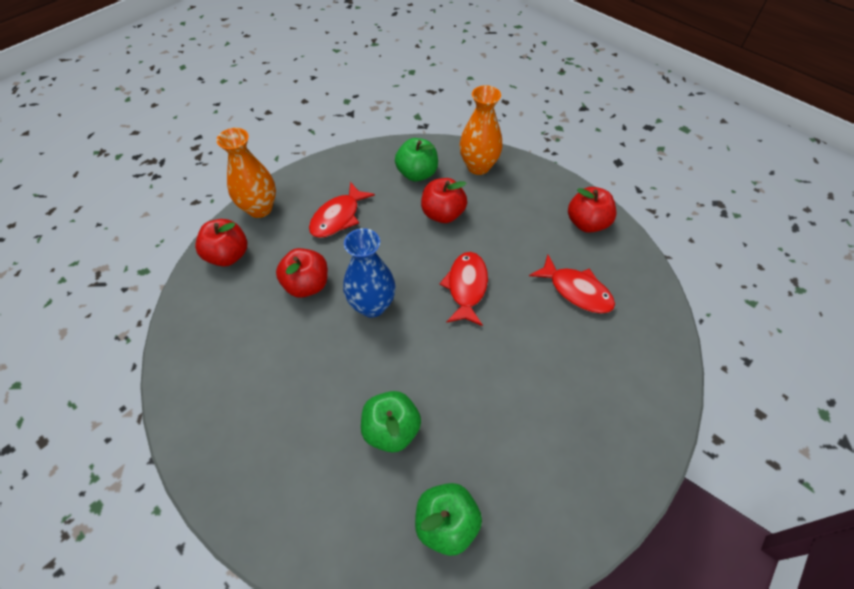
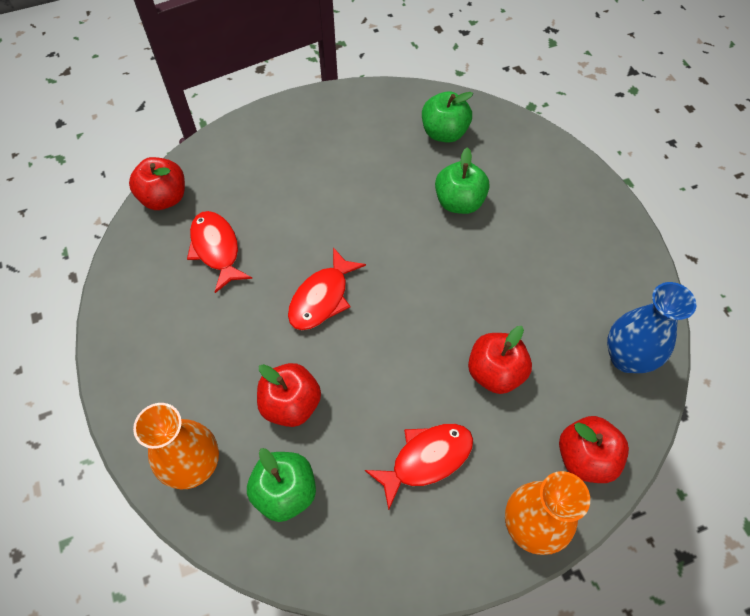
camera: 155 degrees left, 5 degrees up
(372, 305) = (431, 318): blue vase -> blue vase (626, 358)
(587, 223) = (137, 317): red apple -> red apple (164, 198)

